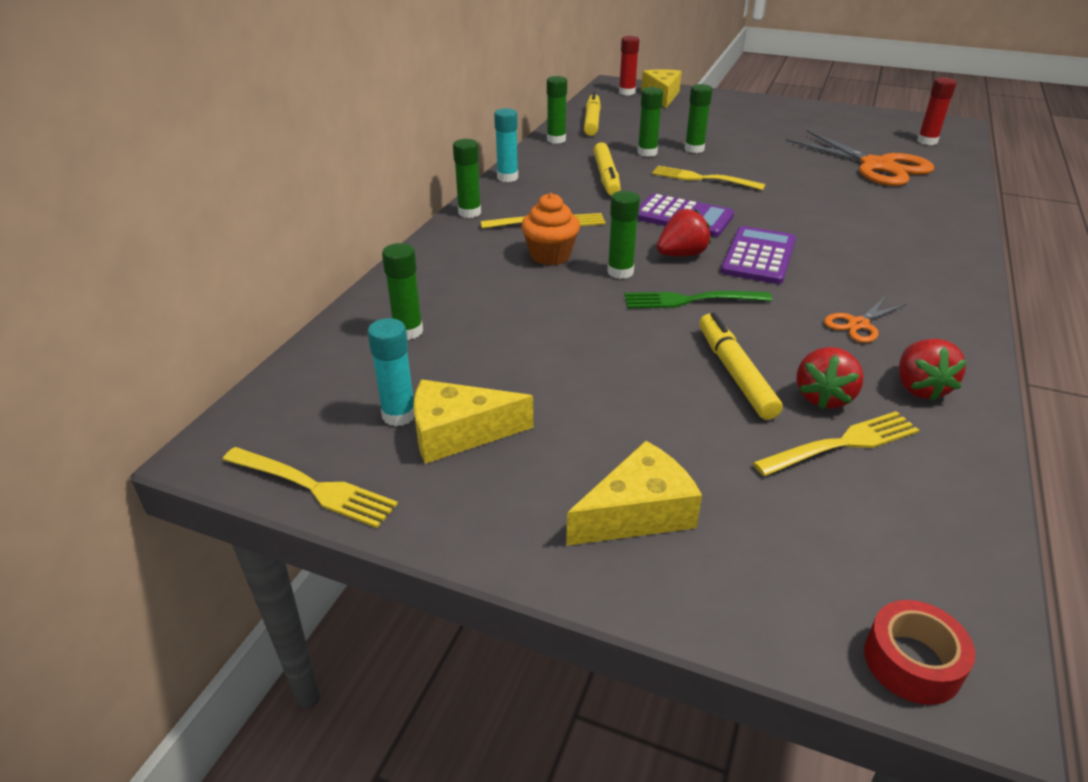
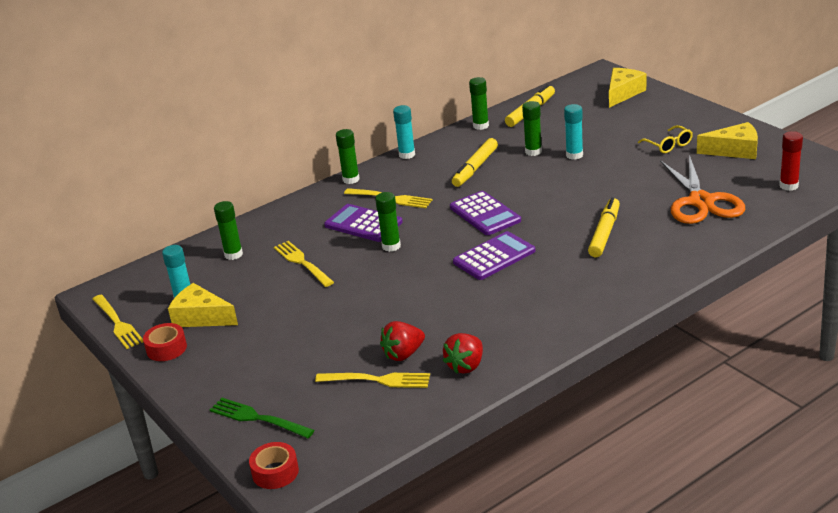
camera: 35 degrees right, 5 degrees down
(453, 503) = (166, 348): none -> red tape
(550, 255) = (363, 224): orange cupcake -> purple calculator
(627, 92) = (598, 84): red glue stick -> none
(638, 513) = (238, 379): yellow cheese -> yellow cheese (734, 150)
(681, 255) = (445, 243): red strawberry -> none
(691, 300) = (409, 276): green fork -> green fork (258, 418)
(694, 149) = (574, 155): green glue stick -> turquoise glue stick
(703, 178) = (543, 184): yellow fork -> yellow fork (302, 263)
(735, 373) = (374, 327): yellow marker -> yellow marker (605, 233)
(770, 128) = (668, 145): none -> yellow glasses
(858, 324) = (489, 319): orange scissors -> none

